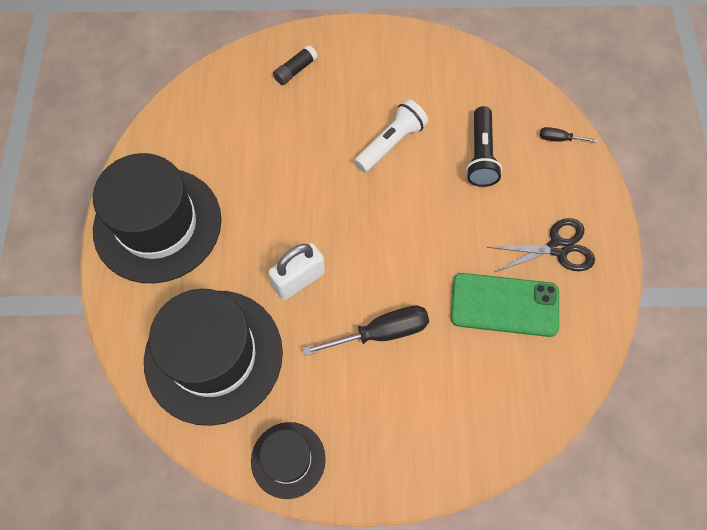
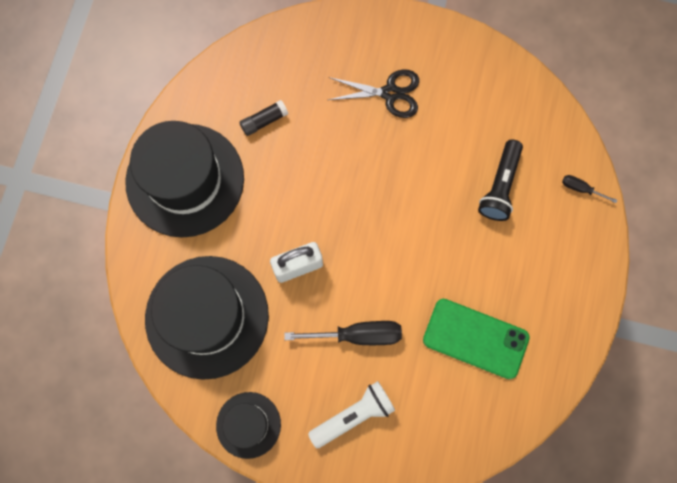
camera: 15 degrees right, 10 degrees up
(295, 70) = (348, 52): black glue stick -> black glue stick (264, 121)
(390, 143) = (418, 153): white flashlight -> white flashlight (353, 415)
(557, 248) = (542, 297): black scissors -> black scissors (390, 93)

